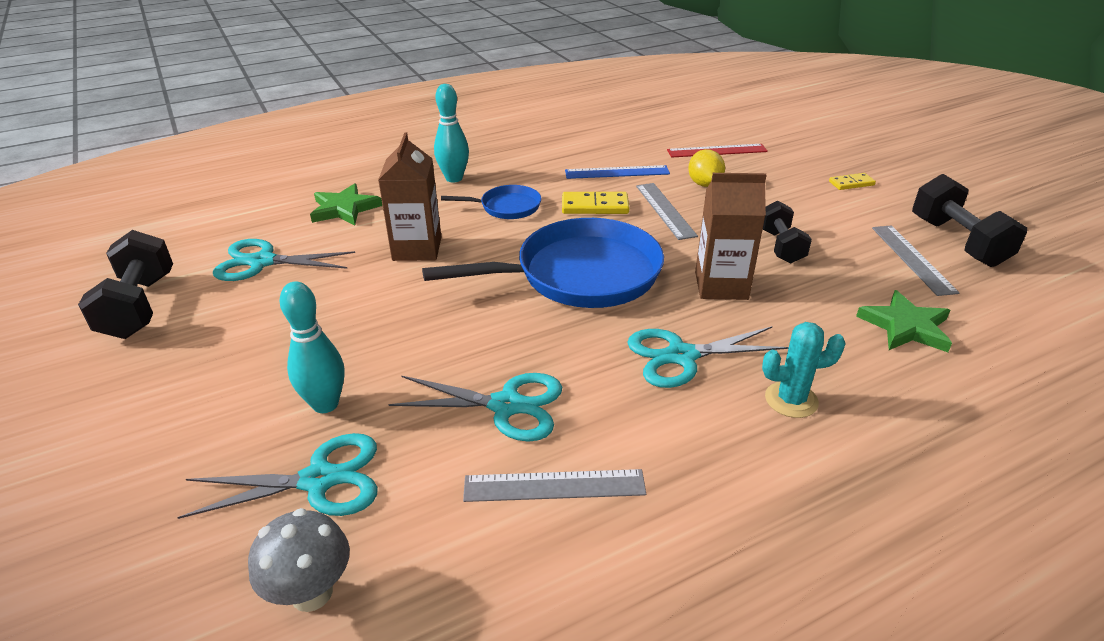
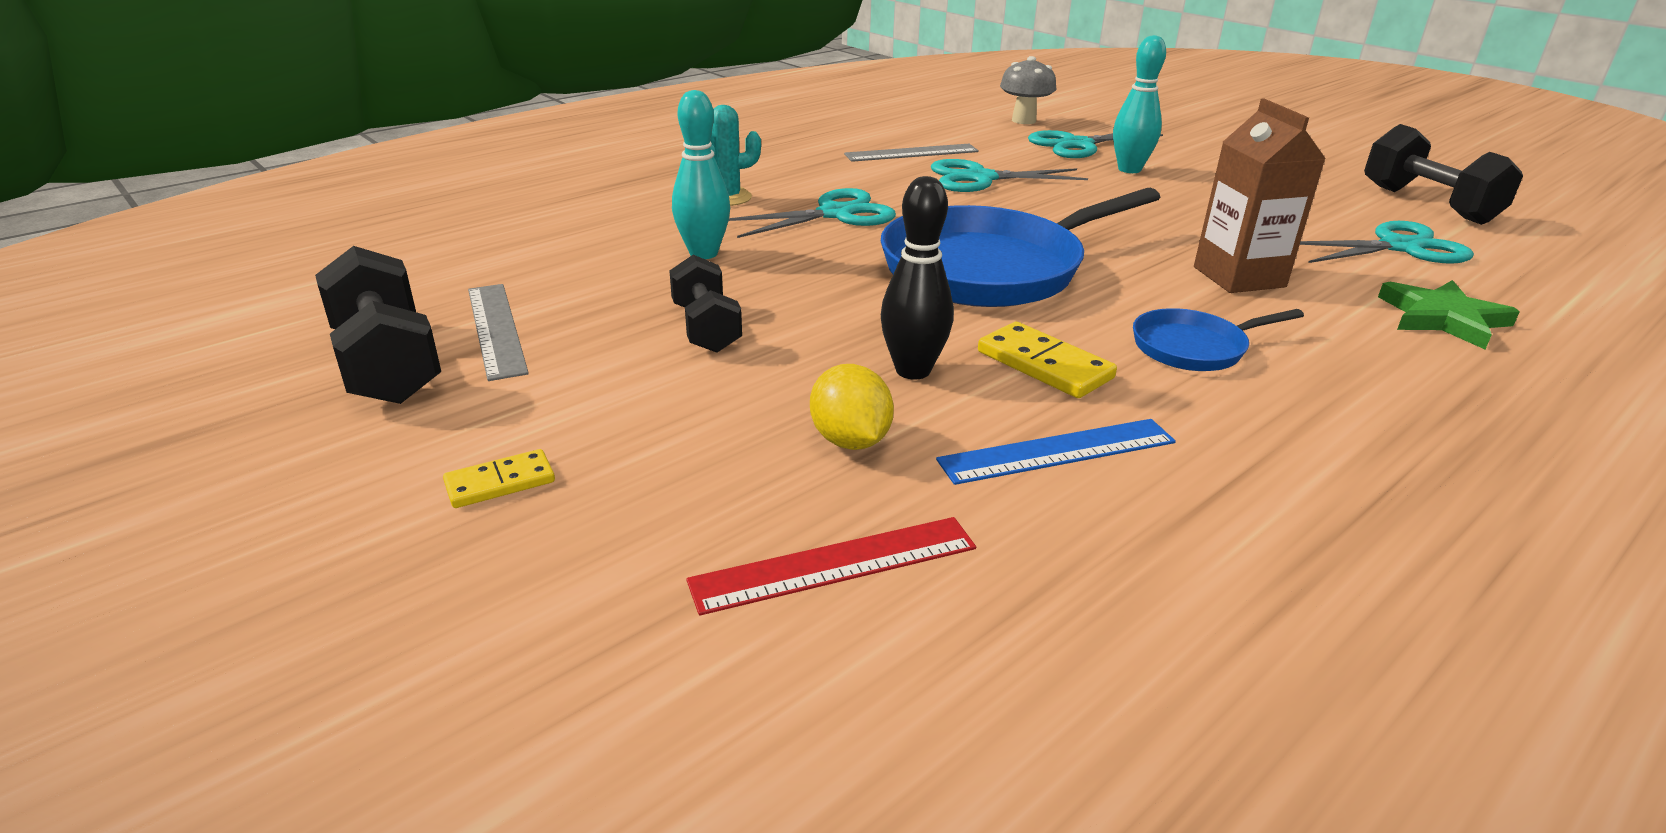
camera: 165 degrees right, 5 degrees down
(454, 178) = (1369, 395): turquoise bowling pin -> turquoise bowling pin (703, 253)
(595, 206) = (1044, 365): yellow domino -> yellow domino turned 60 degrees clockwise
(665, 210) = (913, 370): grey ruler -> black bowling pin
(721, 285) = (799, 272): brown carton -> none
(905, 326) = (573, 253): green star -> none

